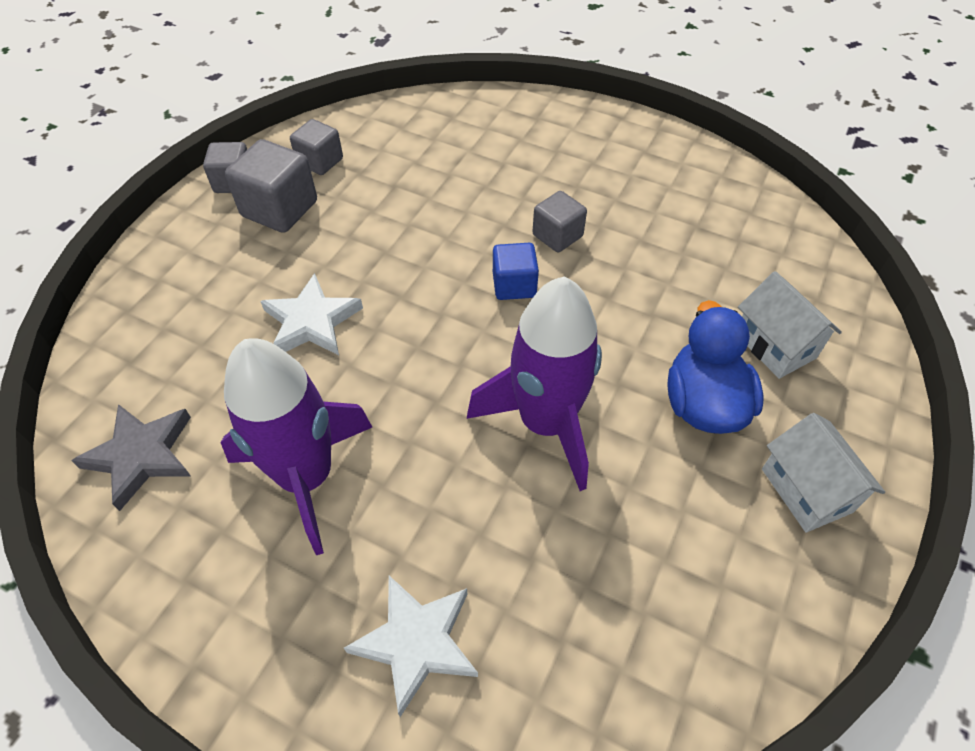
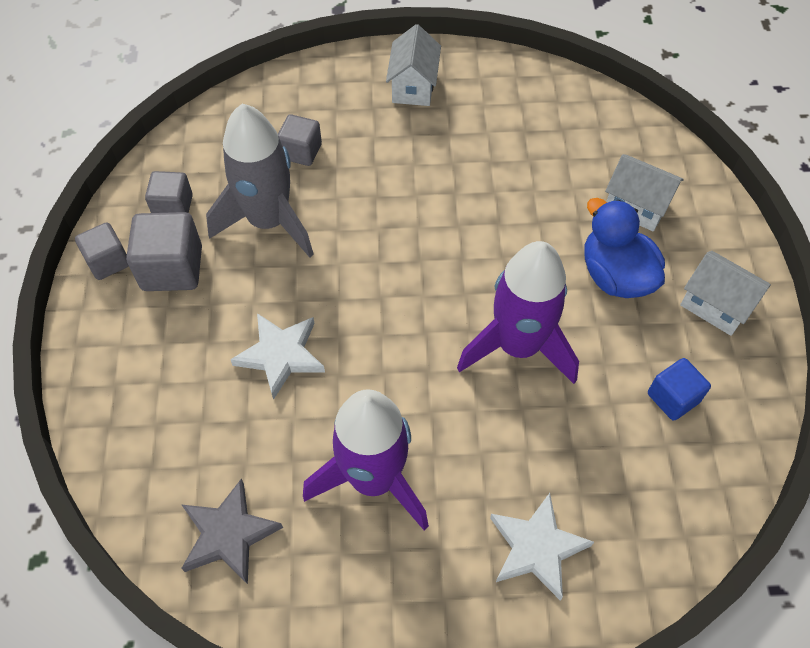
camera: 30 degrees left, 5 degrees up
(390, 206) = (268, 221): none -> grey rocket
(514, 285) = (420, 246): blue cube -> blue cube (673, 398)
(557, 236) = (425, 187): grey cube -> grey cube (301, 151)
(609, 147) = (413, 86): none -> white house

